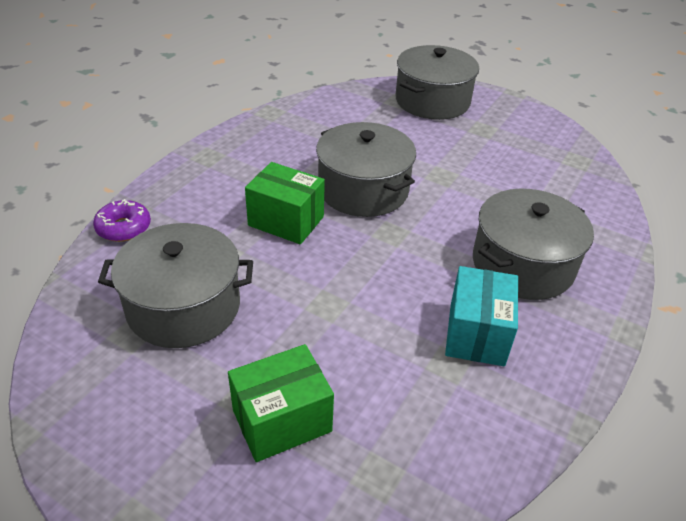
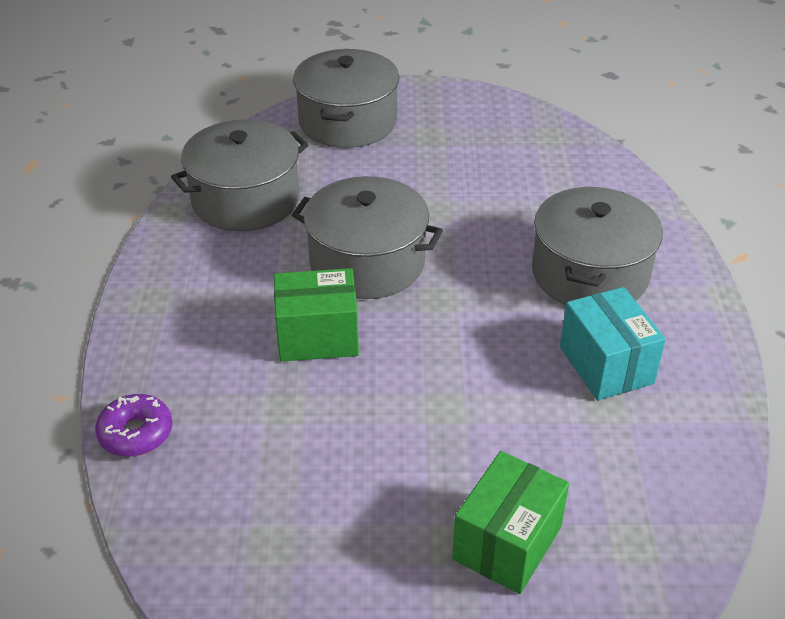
camera: 30 degrees left, 0 degrees up
(184, 306) = (299, 485): grey pot -> grey pot (245, 199)

